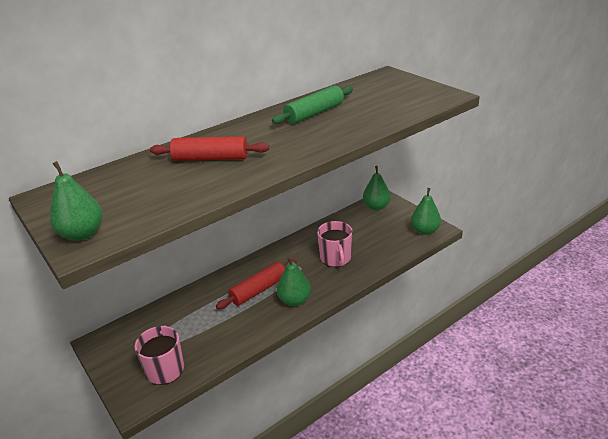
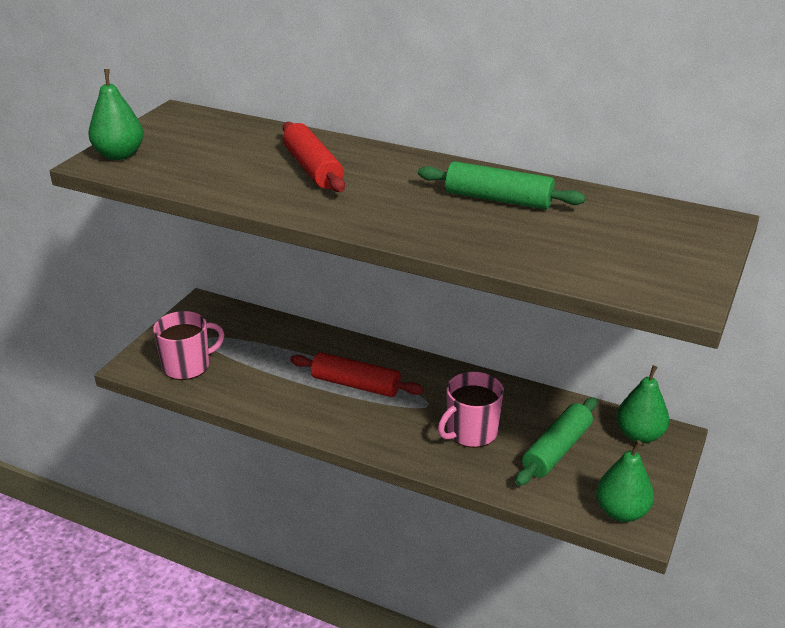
camera: 60 degrees right, 0 degrees up
(294, 300) = (355, 423): green pear -> none
(369, 235) = (556, 450): none -> green rolling pin

